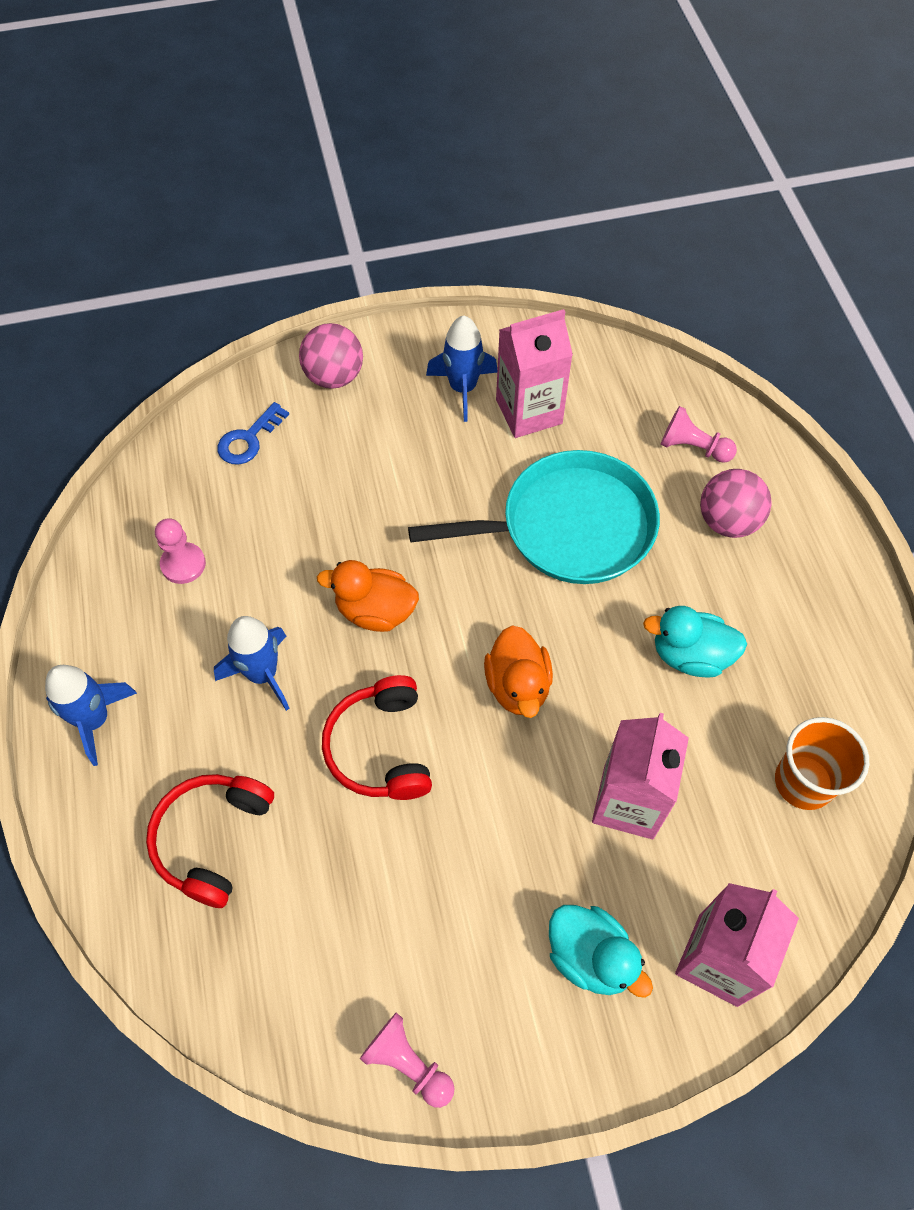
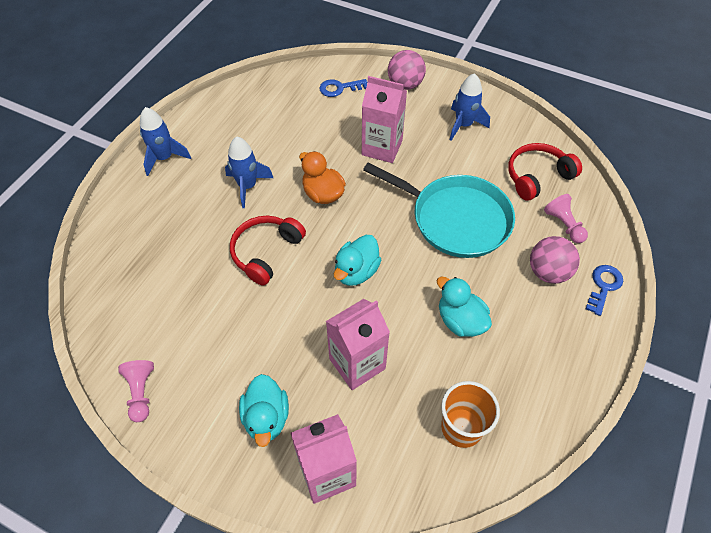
camera: 40 degrees right, 5 degrees down
(183, 564) = (260, 121): pink pawn -> none
(211, 839) = (160, 237): red headphones -> red headphones (537, 176)
(518, 686) = (356, 271): orange duck -> turquoise duck
(529, 412) = (488, 155): pink carton -> pink carton (382, 148)
(796, 496) = (603, 286): none -> blue key

